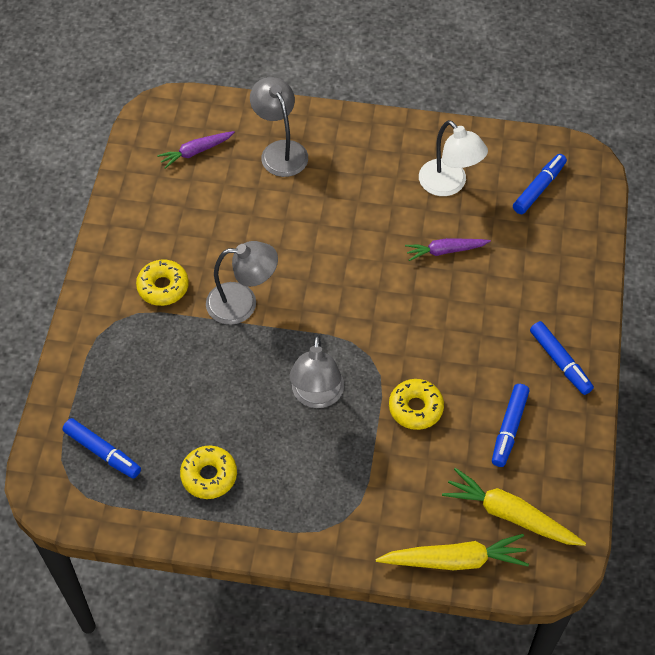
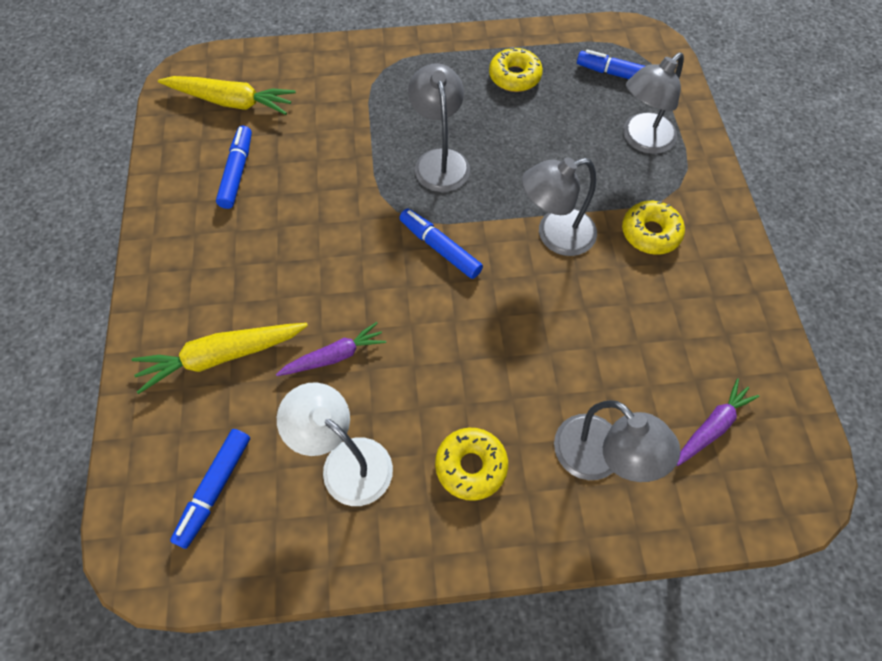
camera: 165 degrees right, 5 degrees up
(122, 373) = (641, 140): none -> grey lamp
(415, 408) = (336, 171): yellow donut -> yellow donut (471, 466)
(454, 560) = (278, 61): yellow carrot -> yellow carrot (221, 356)
(560, 362) = (183, 250): blue marker -> blue marker (440, 248)

